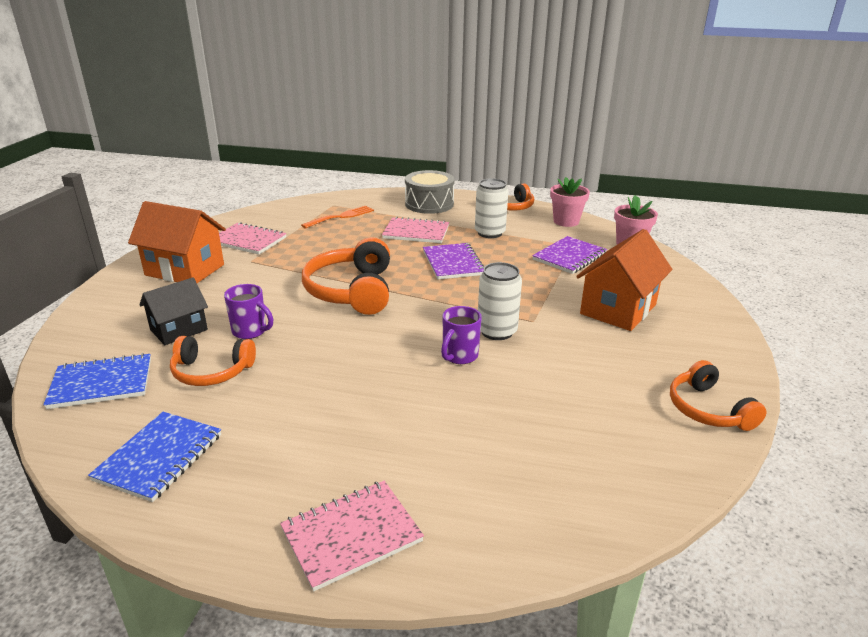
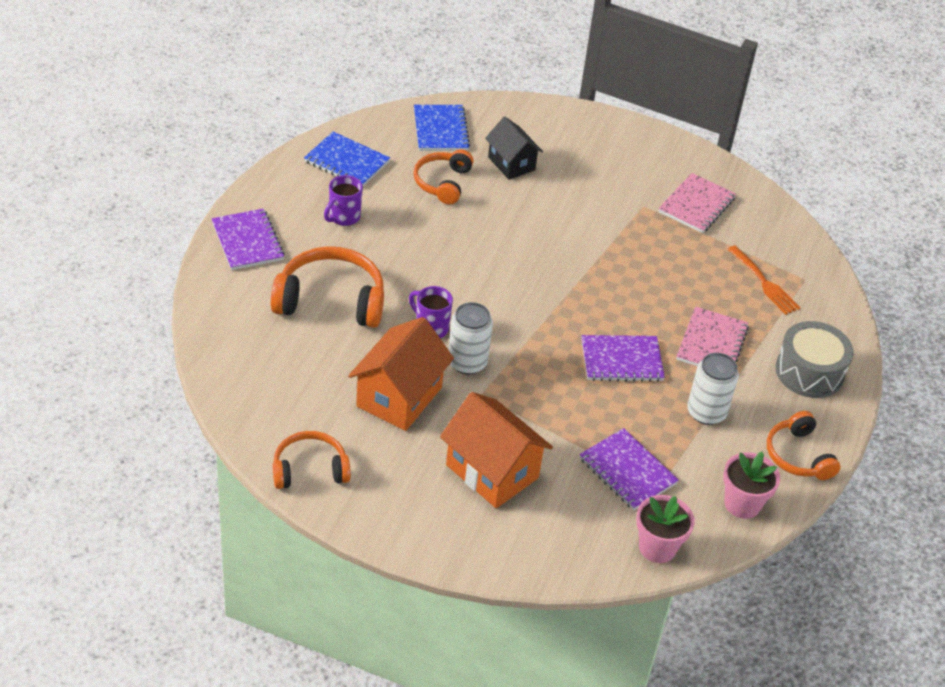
camera: 95 degrees right, 15 degrees up
(185, 270) = (628, 163): orange house -> orange house (399, 397)
(250, 331) = (500, 204): purple mug -> purple mug (343, 217)
(351, 535) = (247, 241): pink notebook -> purple notebook
(352, 291) = (566, 273): orange headphones -> orange headphones (331, 300)

